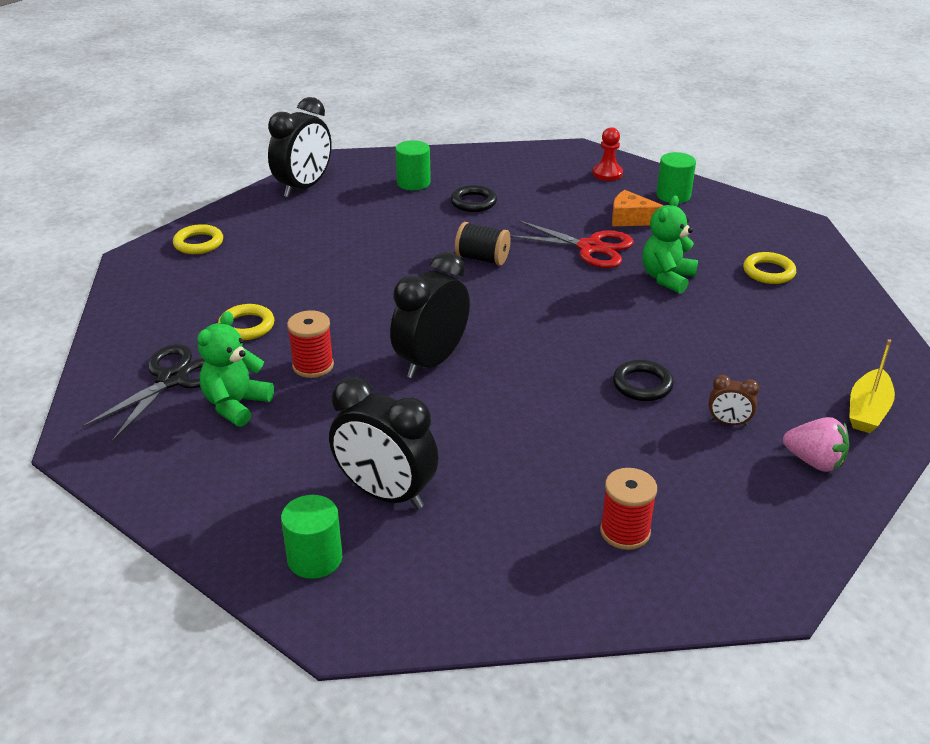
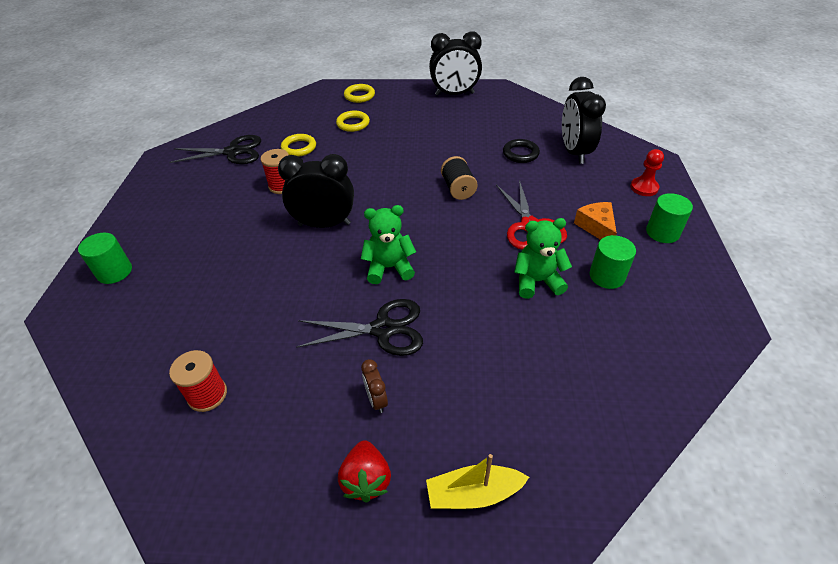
camera: 55 degrees right, 10 degrees up
(236, 405) = (227, 181): green teddy bear -> green teddy bear (389, 268)
(385, 494) = (184, 269): black clock -> black clock (574, 152)
(413, 183) = (511, 123): green cylinder -> green cylinder (607, 276)
(642, 385) = (383, 329): black ring -> black scissors
(768, 272) = (619, 336): yellow ring -> yellow ring (353, 124)
(814, 461) = (366, 480): pink strawberry -> red strawberry

